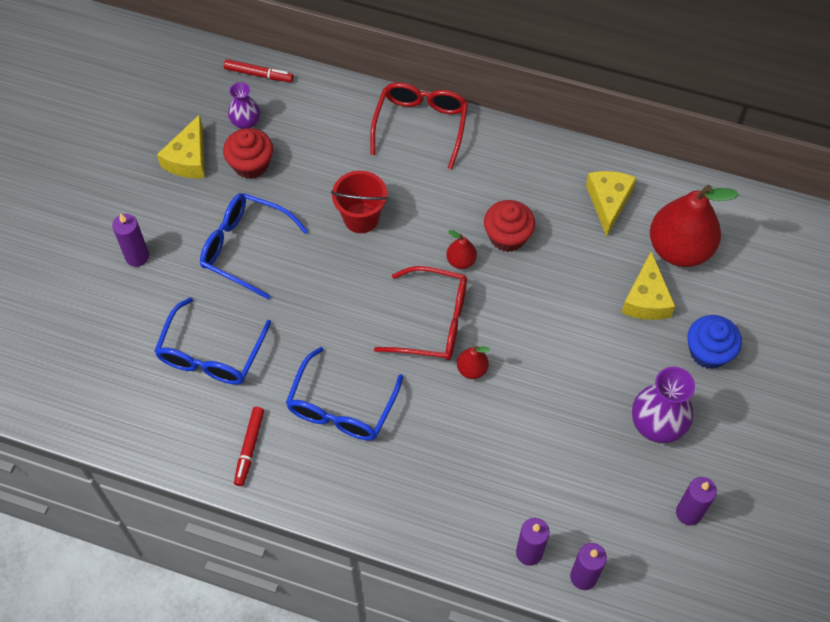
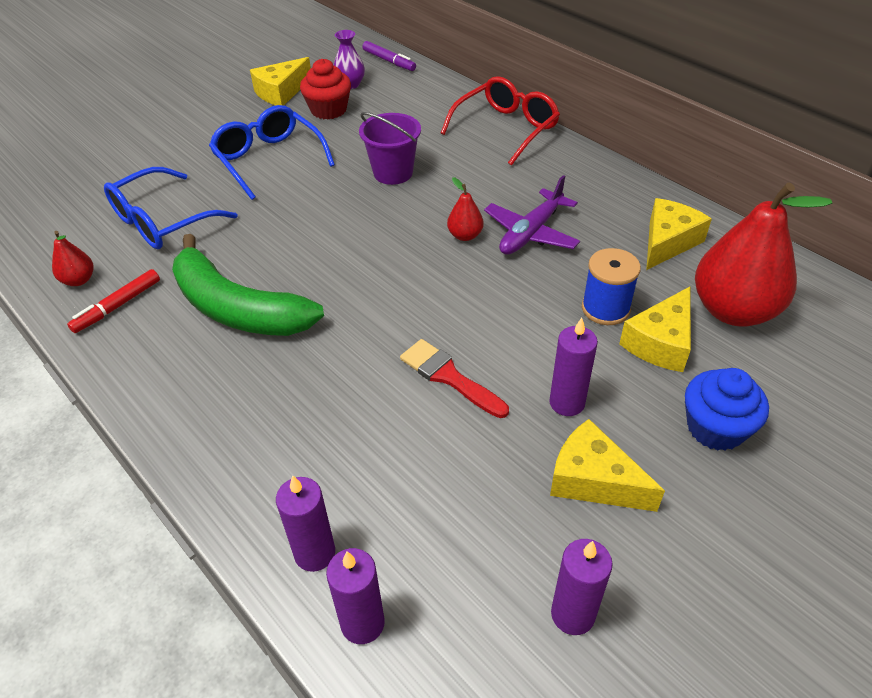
camera: 30 degrees right, 15 degrees down
(137, 256) = (175, 137): purple candle -> purple candle (567, 403)
(259, 74) = (389, 61): red marker -> purple marker
(342, 407) = (237, 308): blue glasses -> green banana
(361, 218) = (393, 173): red bucket -> purple bucket
(432, 322) = (394, 273): red glasses -> none
(472, 369) = (401, 330): red pear -> red pear (79, 280)
(507, 236) = (531, 233): red cupcake -> purple plane
(528, 392) = (449, 377): none -> red brush
(597, 285) = (605, 308): none -> blue spool
(657, 424) = (593, 480): purple vase -> yellow cheese

